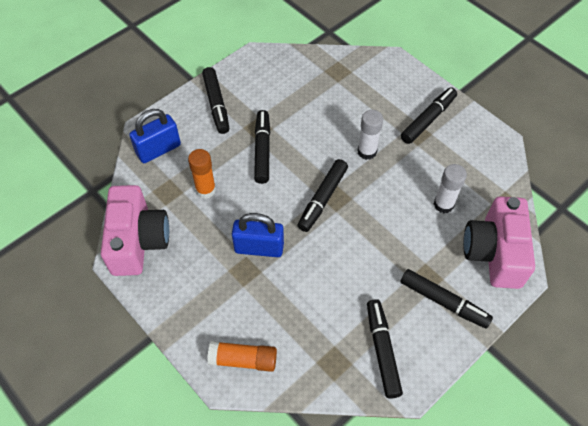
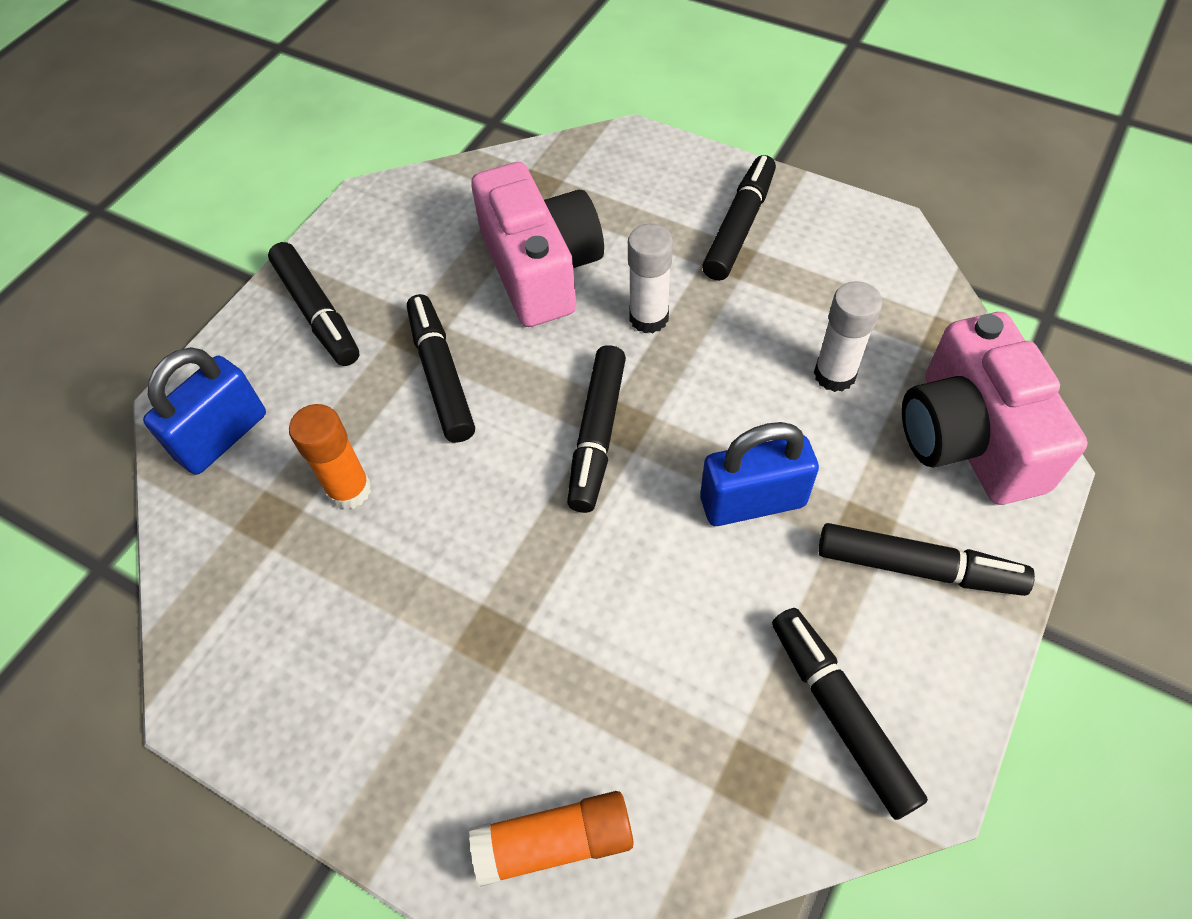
camera: 15 degrees left, 0 degrees up
(138, 241) = (233, 647): pink camera -> pink camera (541, 269)
(259, 248) = (503, 577): blue padlock -> blue padlock (752, 502)

